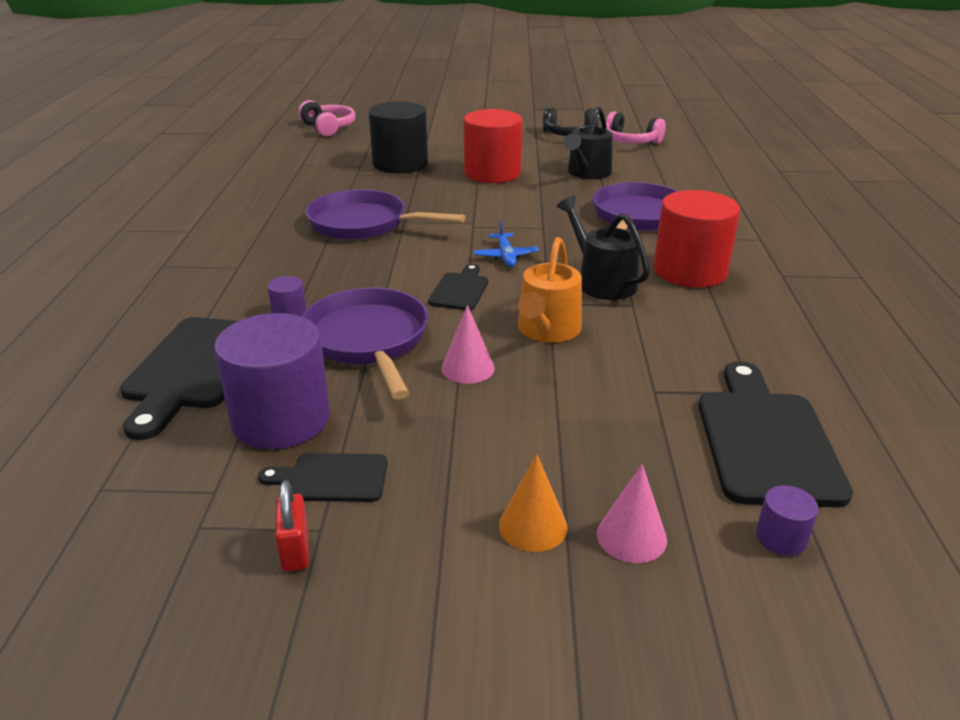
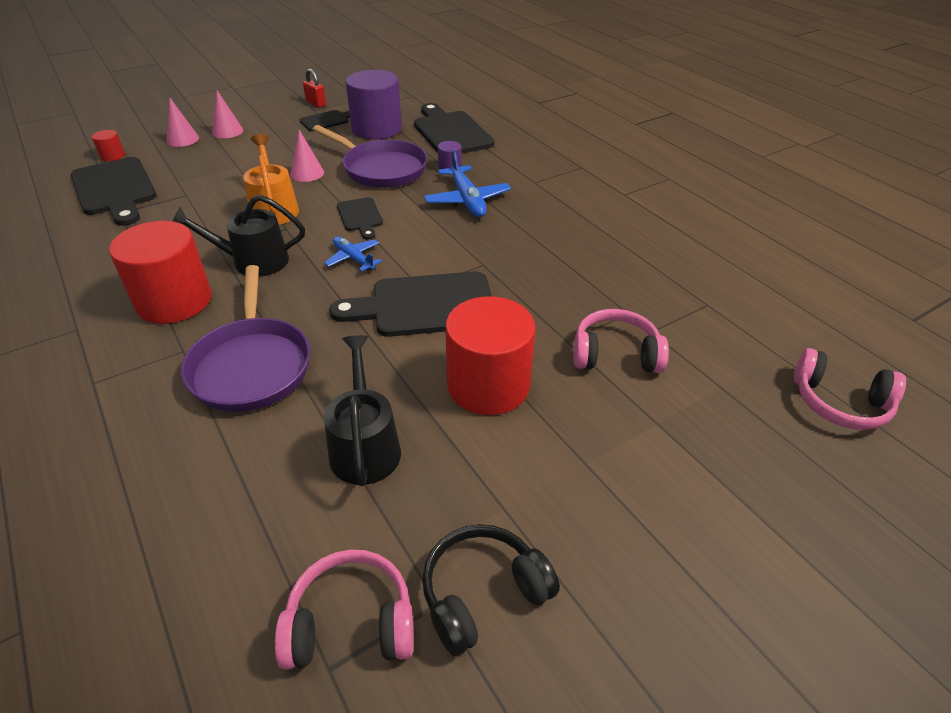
camera: 145 degrees right, 10 degrees up
(333, 272) = (467, 200): none -> blue plane
(364, 224) = (512, 248): purple pan -> none
(400, 164) = (615, 354): black cylinder -> pink headphones
(483, 212) = (425, 305): none -> black cutting board
(533, 526) = (227, 131): orange cone -> pink cone
(602, 281) = (253, 261): black watering can -> black watering can turned 150 degrees clockwise
(781, 538) = (112, 156): purple cylinder -> red cylinder

